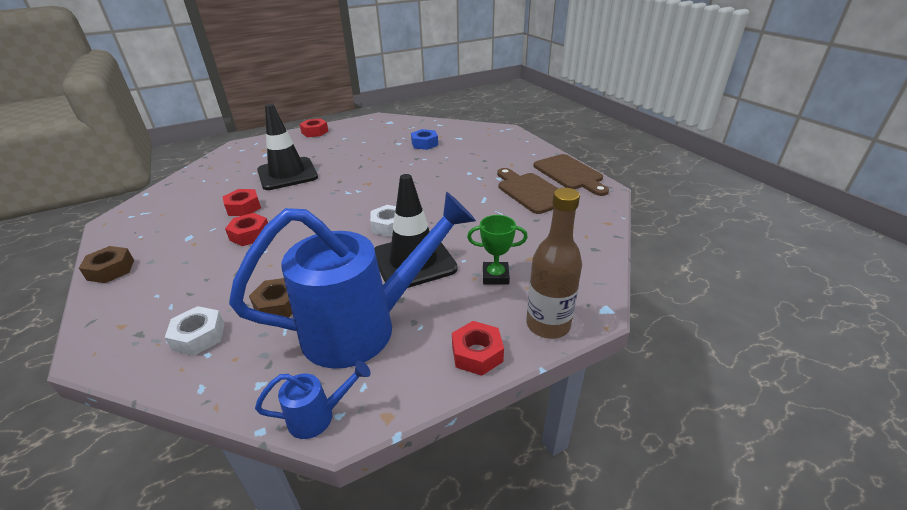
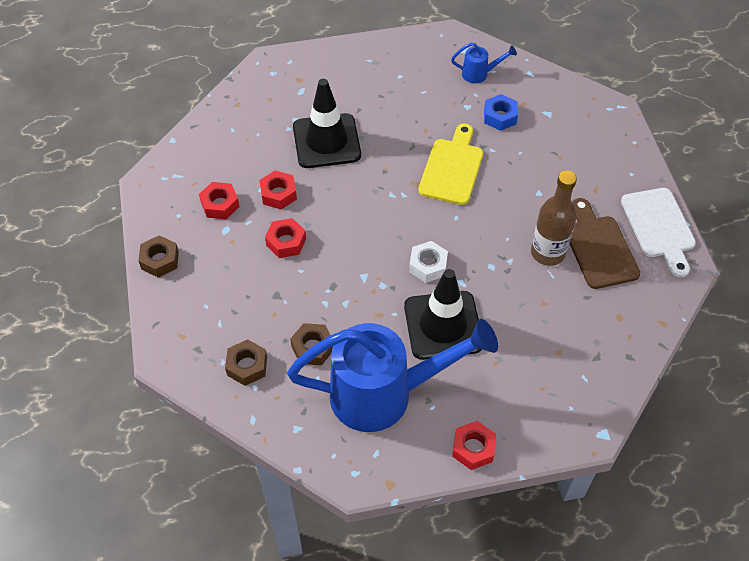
camera: 15 degrees right, 20 degrees up
(199, 336) = (247, 366): white nut -> brown nut
(315, 132) = (364, 52): red nut -> red nut (220, 204)
(319, 416) = (340, 470): blue watering can -> blue watering can (479, 74)
(395, 171) = (452, 168): none -> yellow cutting board
(495, 276) = (516, 366): green trophy -> none
(548, 325) = (544, 436): brown bottle -> brown bottle (547, 253)
(570, 174) = (659, 227): brown cutting board -> white cutting board

